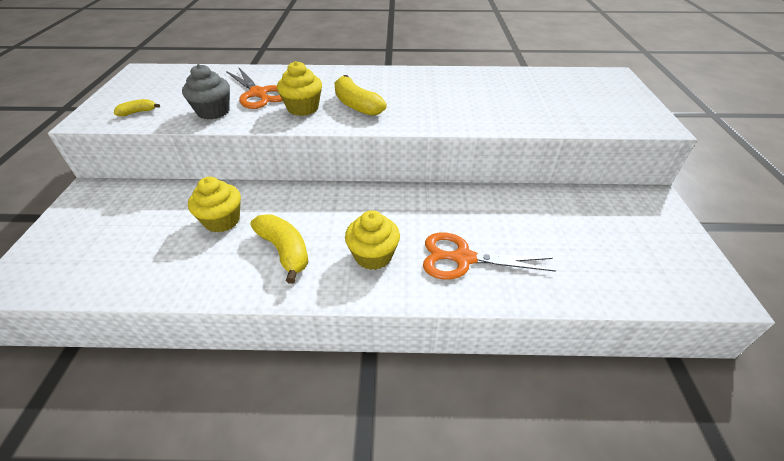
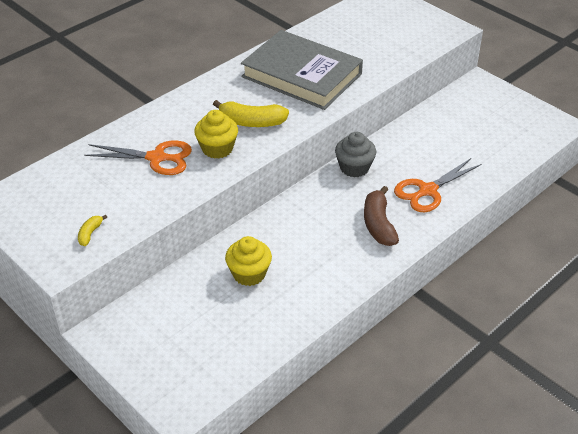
camera: 45 degrees left, 0 degrees up
(213, 111) = (153, 194): grey cupcake -> grey cupcake (354, 168)
(284, 251) = (323, 260): yellow banana -> none
(373, 256) = (378, 224): yellow cupcake -> brown banana
(449, 95) = (301, 75): none -> grey book

